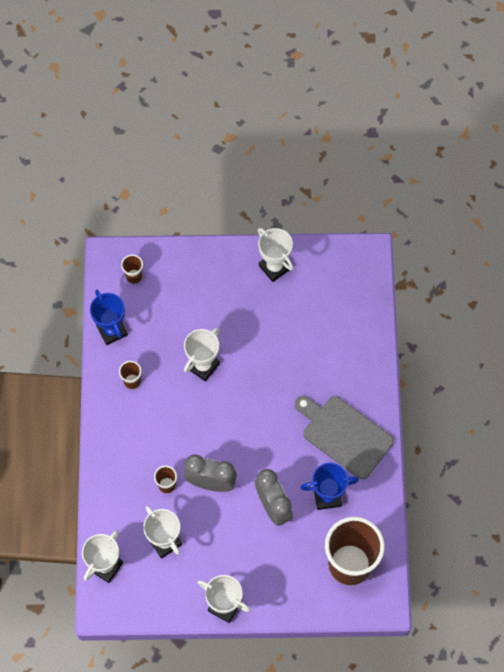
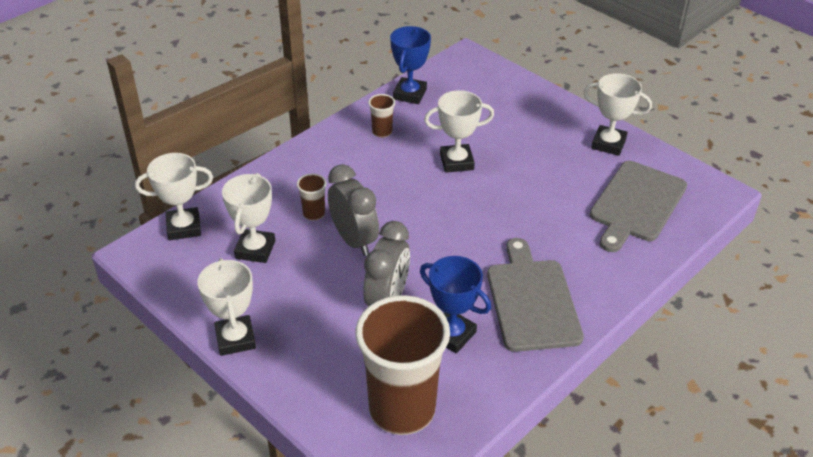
camera: 45 degrees right, 25 degrees down
(134, 276) = (472, 77): brown cup -> none
(274, 267) = (608, 144): white trophy -> white trophy turned 75 degrees counterclockwise
(334, 307) = (636, 204): none -> grey cutting board

